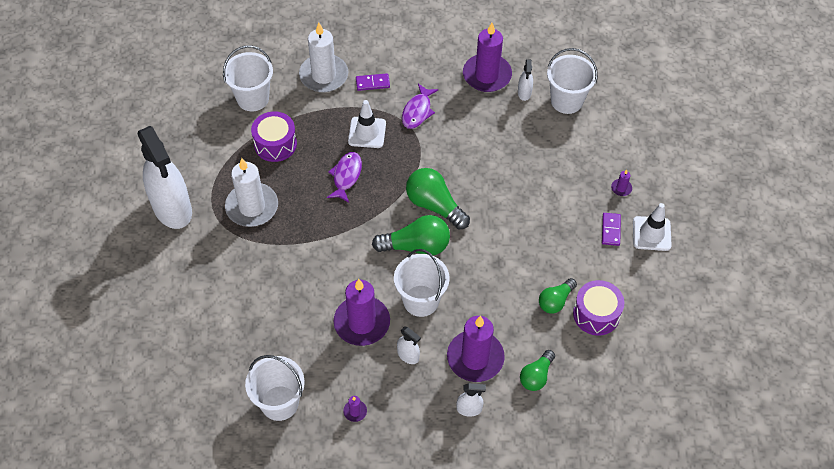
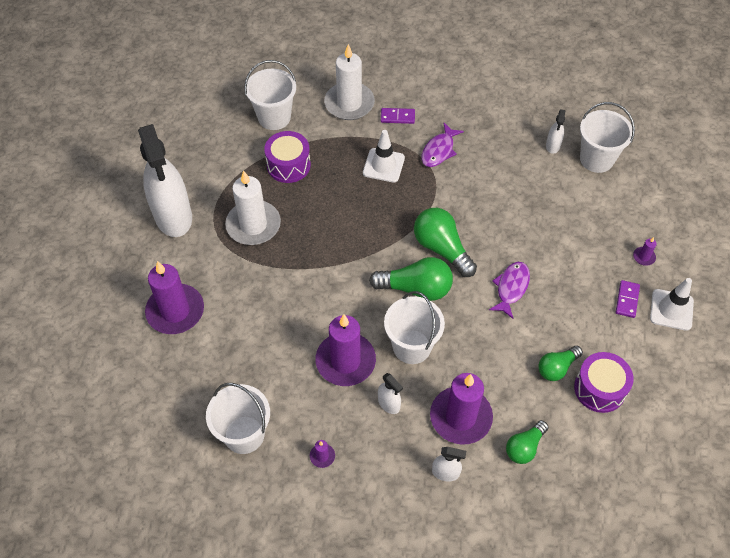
camera: 10 degrees right, 0 degrees up
(346, 176) = (355, 206): purple fish -> purple fish (511, 288)
(487, 75) = (516, 123): purple candle -> purple candle (175, 311)

